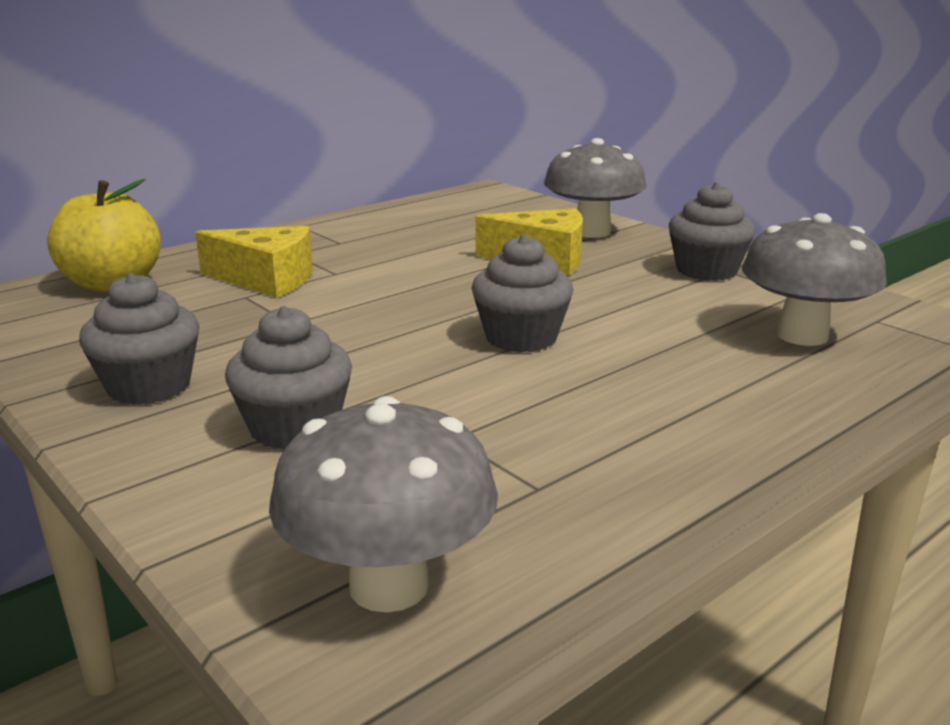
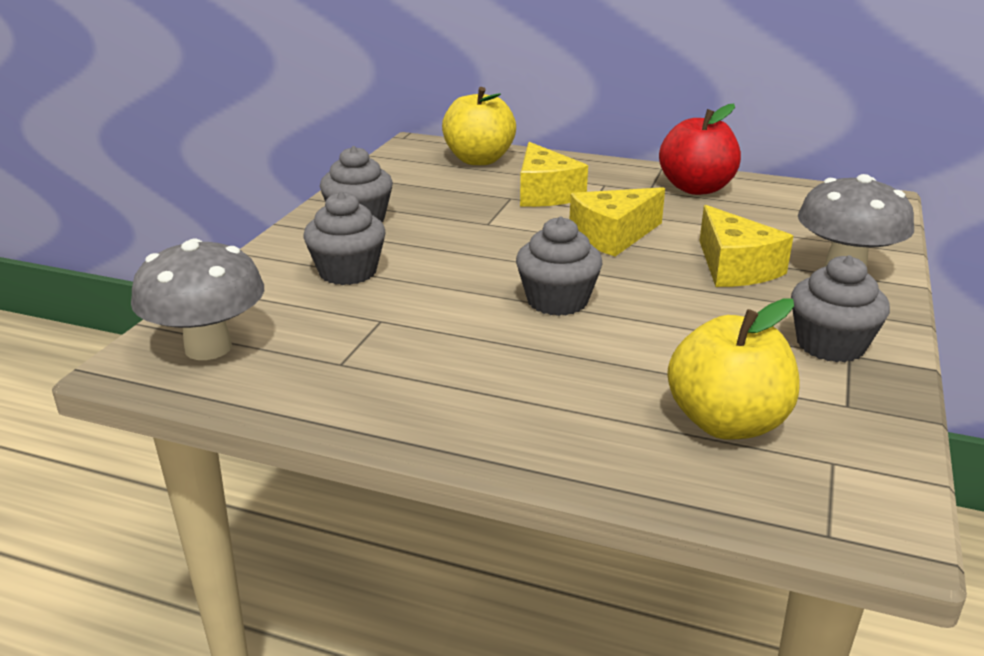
camera: 60 degrees right, 5 degrees up
(368, 227) = (696, 188): none -> red apple
(415, 281) = (612, 236): none -> yellow cheese
(802, 335) = (727, 423): grey mushroom -> yellow apple

